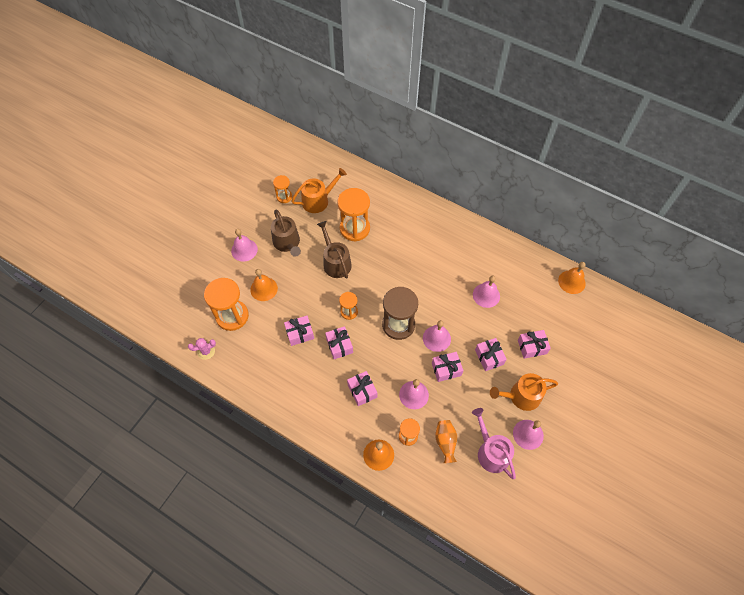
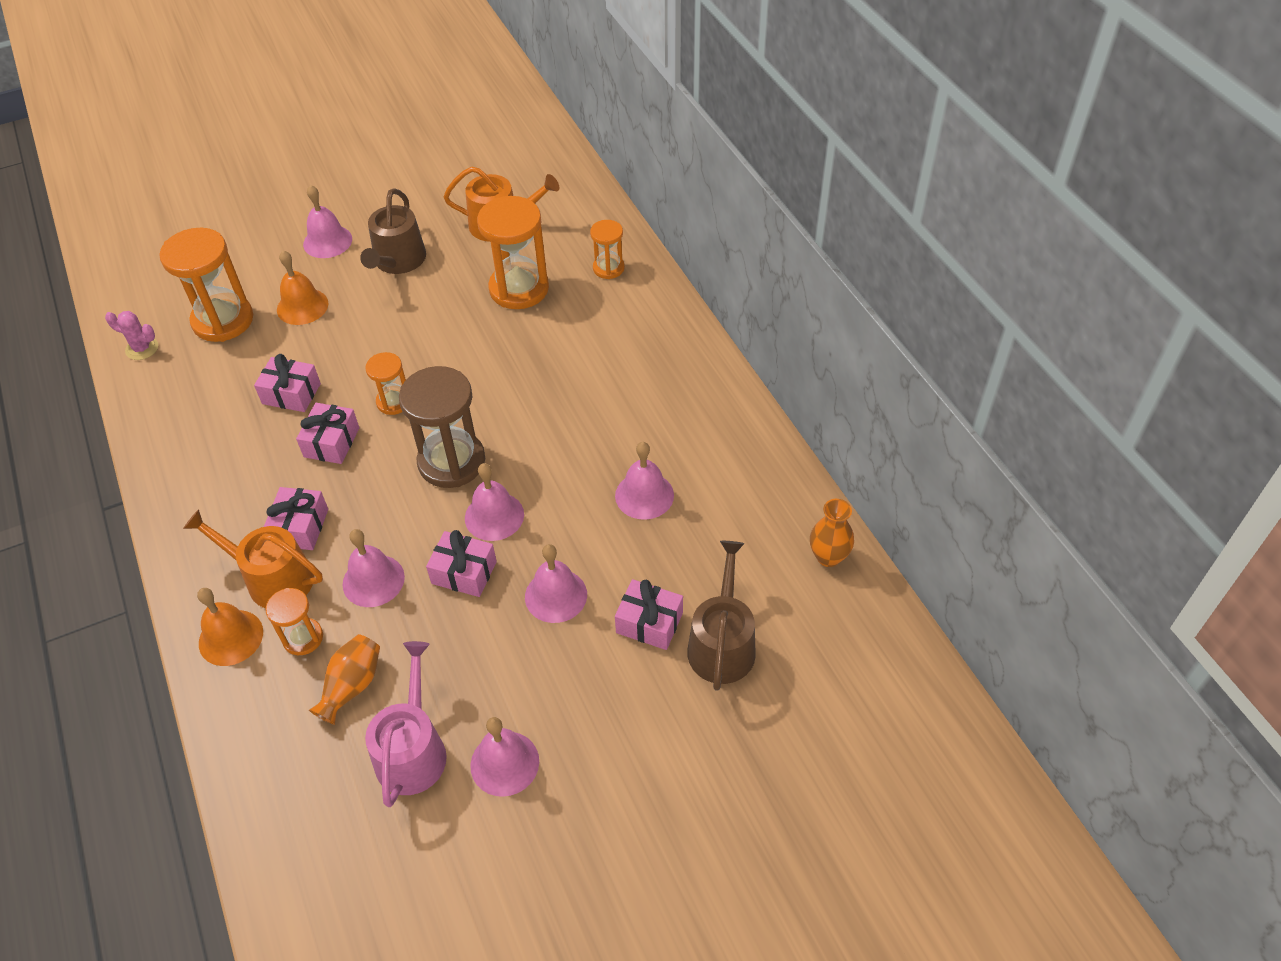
camera: 35 degrees right, 10 degrees down
(284, 197) = (455, 197): orange hourglass -> orange hourglass (608, 268)
(335, 262) = (443, 322): brown watering can -> brown watering can (722, 644)
(489, 357) = (556, 595): pink gift -> pink bell
(521, 396) = (552, 692): orange watering can -> orange watering can (272, 578)
(571, 282) = (828, 557): orange bell -> orange vase

